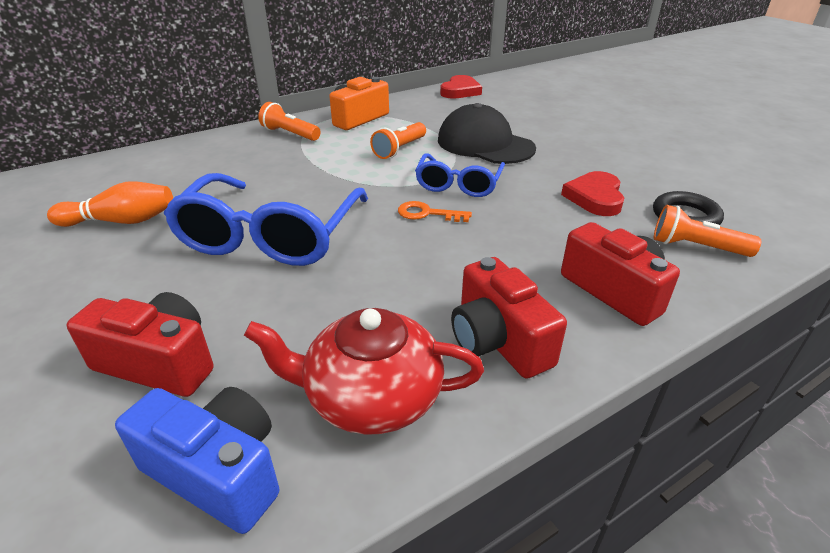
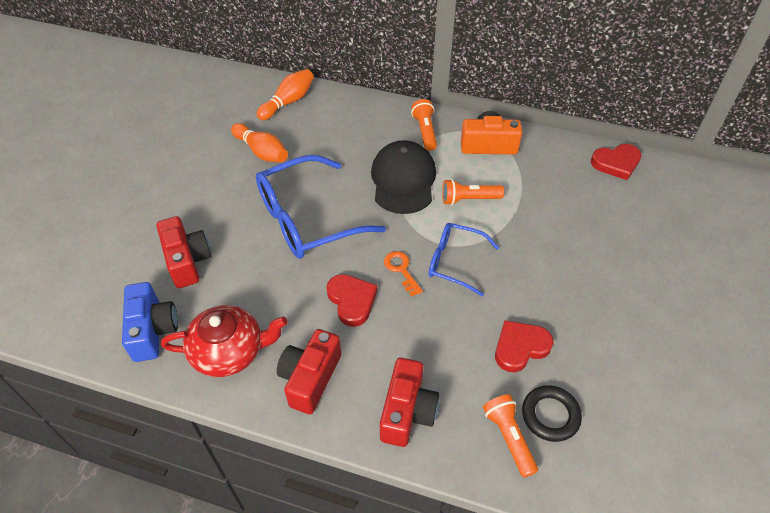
camera: 50 degrees right, 15 degrees up
(98, 176) = (288, 102): none -> orange bowling pin
(370, 396) = (229, 351): red teapot -> red teapot turned 120 degrees clockwise
(424, 259) = (352, 301): none -> red heart
(458, 185) = (454, 262): blue glasses -> blue glasses turned 45 degrees clockwise
(485, 144) = (533, 238): black cap -> black cap (403, 180)

